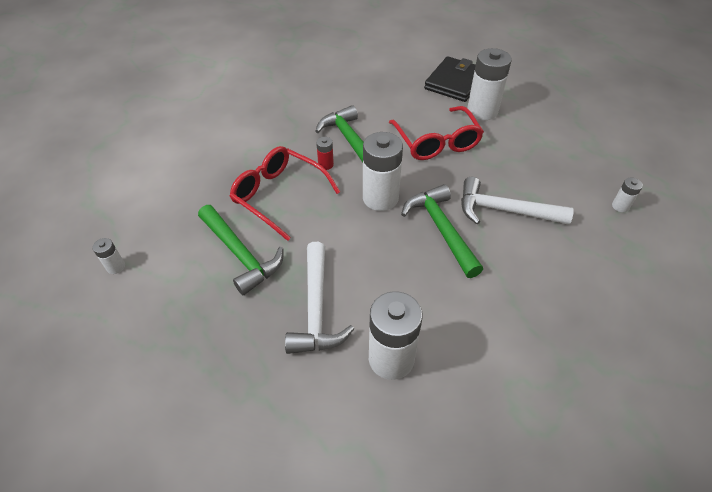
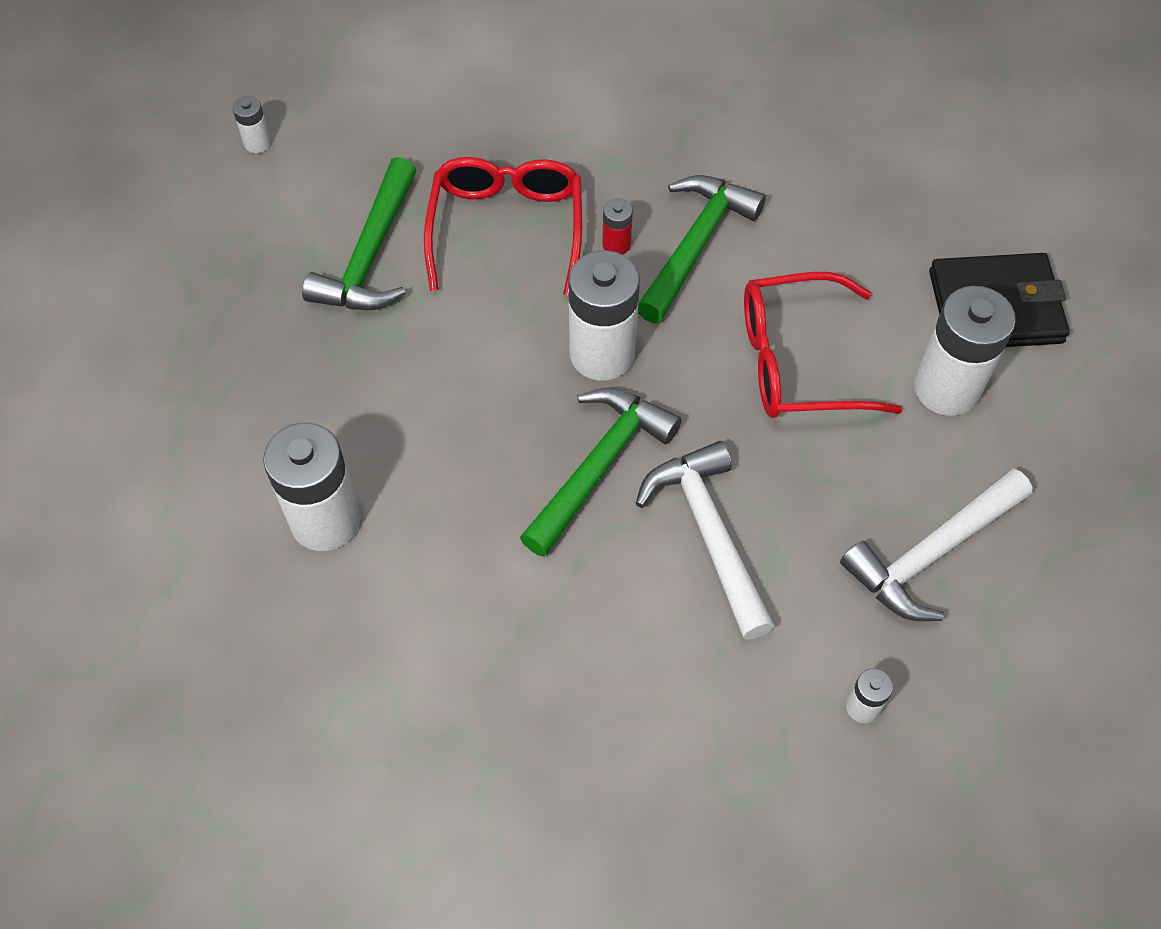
camera: 55 degrees right, 10 degrees up
(316, 309) = (344, 393): white hammer -> white hammer (931, 553)
(436, 142) = (797, 362): red glasses -> red glasses turned 45 degrees clockwise

